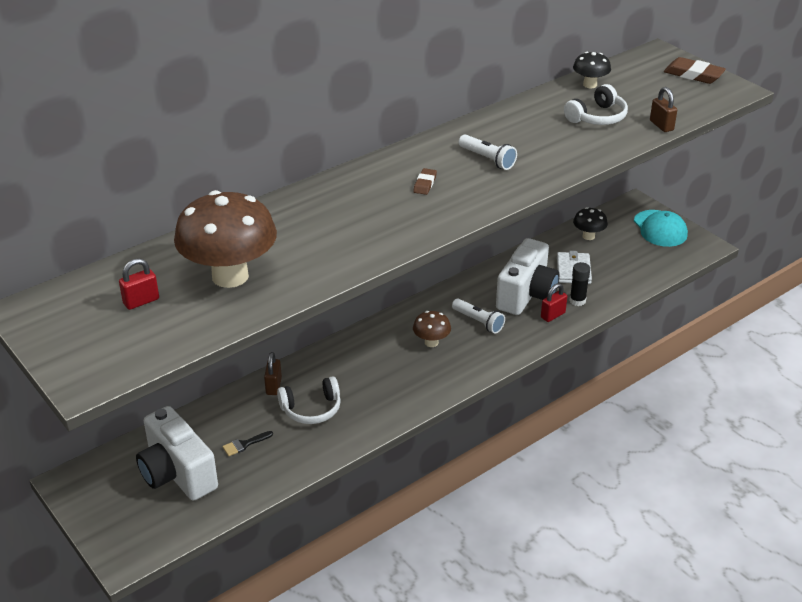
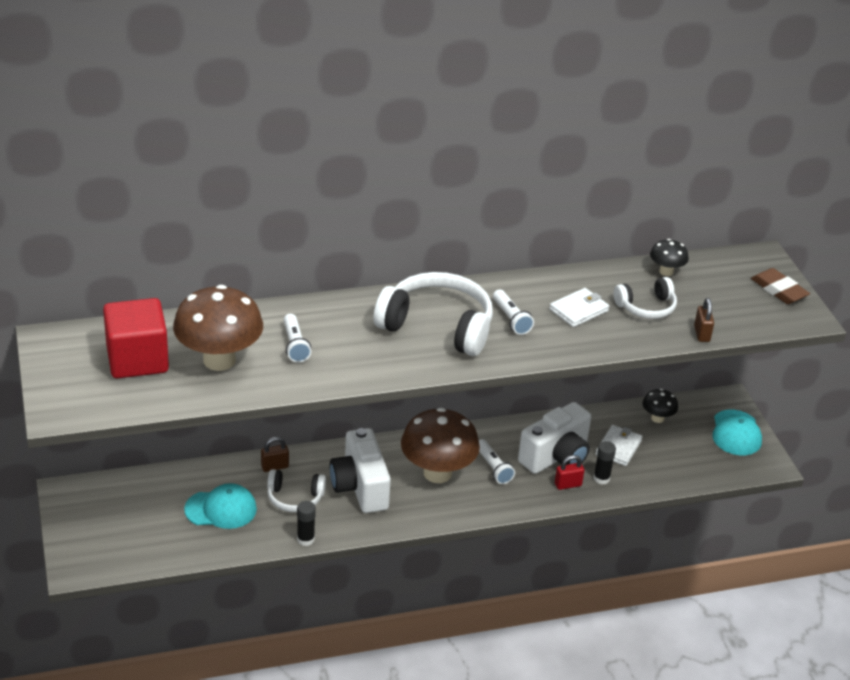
camera: 20 degrees right, 0 degrees up
(141, 301) = (137, 360): red padlock -> red cube
(177, 473) = (152, 515): white camera -> white camera (360, 487)
(244, 444) = (221, 509): black brush -> turquoise cap
(273, 386) = (275, 467): brown padlock -> brown padlock turned 45 degrees clockwise
(298, 240) = (295, 345): none -> white flashlight
(346, 444) = (305, 539): none -> black glue stick
(425, 184) = (437, 326): brown eraser -> white headphones
(431, 342) = (437, 473): brown mushroom -> brown mushroom, size x2.08
(541, 135) = (579, 310): none -> white wallet

